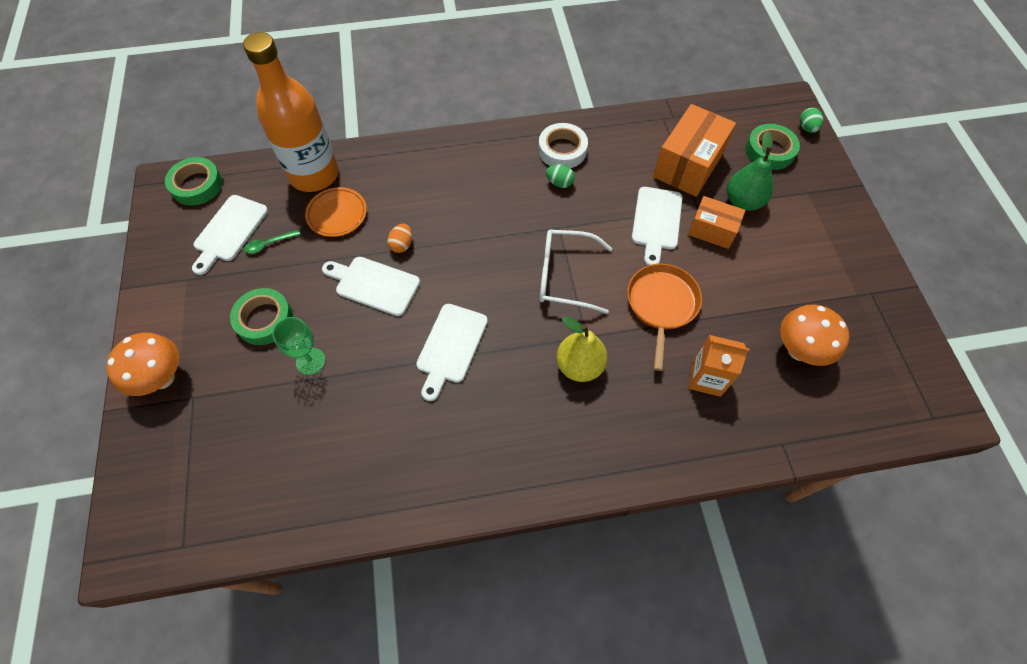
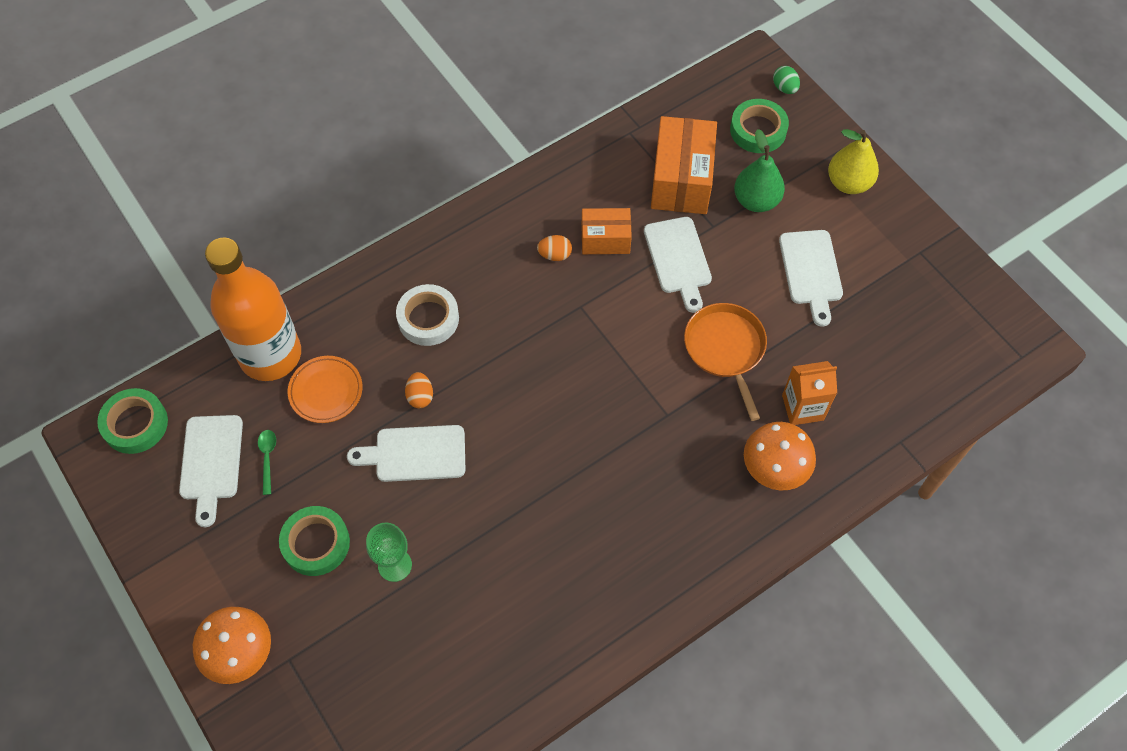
camera: 25 degrees left, 0 degrees up
(269, 244) = (267, 458): green spoon -> green spoon turned 135 degrees clockwise
(450, 347) = (535, 485): white cutting board -> white cutting board (811, 271)
(559, 183) = (555, 255): green egg -> orange egg
(562, 150) = (538, 214): white tape -> white tape (428, 318)
(565, 276) = (614, 359): white glasses -> none
(579, 366) = (675, 448): yellow pear -> yellow pear (848, 183)
(712, 230) = (739, 246): orange box -> orange box (605, 239)
(799, 350) = (876, 341): orange mushroom -> orange mushroom (773, 471)

